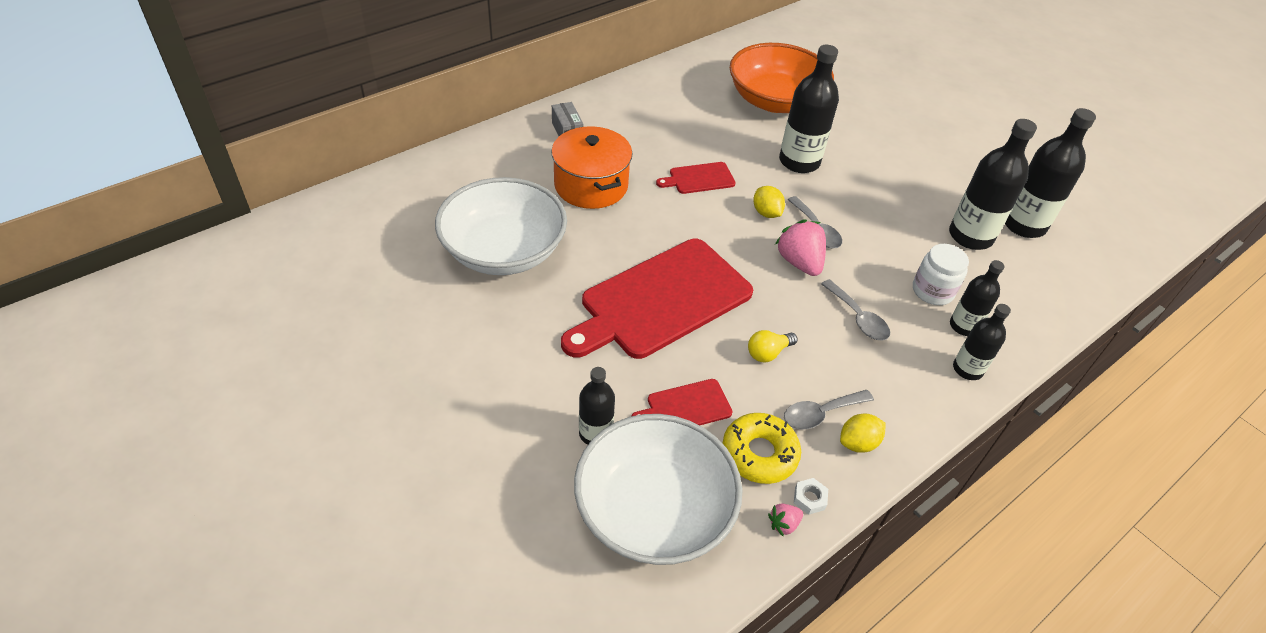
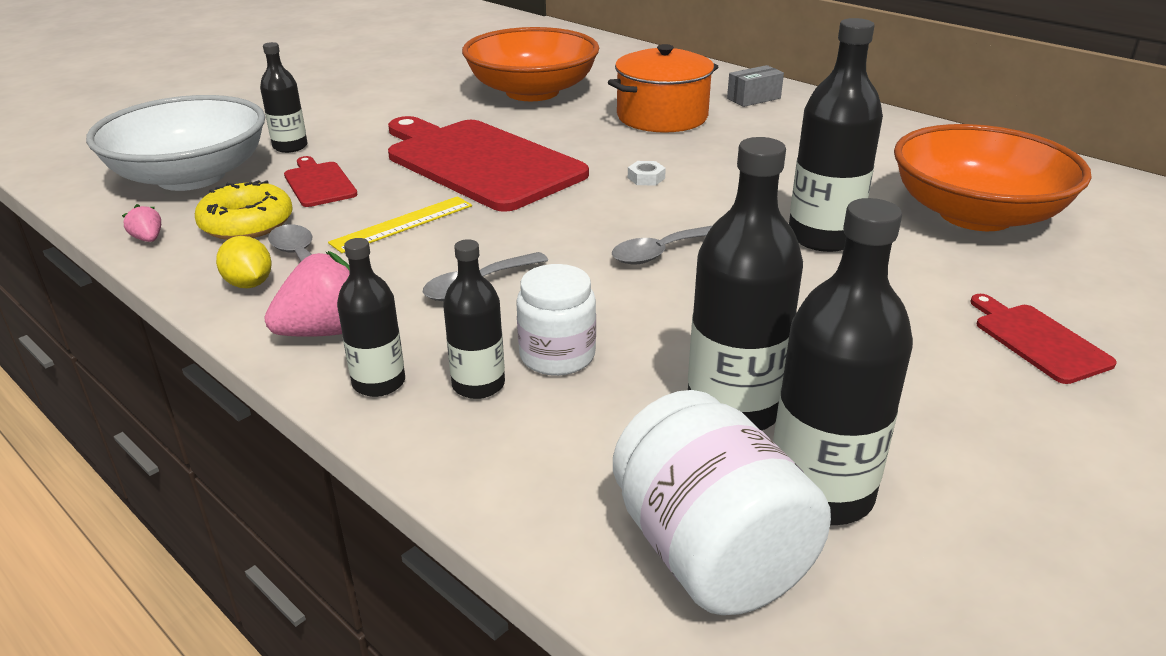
camera: 85 degrees right, 15 degrees down
(504, 251) = (532, 92): white bowl -> orange bowl
(699, 179) = (720, 170): red cutting board -> red cutting board (1037, 340)
(766, 213) = (676, 215): yellow lemon -> none
(768, 353) = (402, 224): yellow light bulb -> yellow ruler
(799, 262) = (580, 241): pink strawberry -> pink strawberry (326, 331)
(809, 498) = (176, 253): white nut -> white nut (646, 178)
(1066, 265) = (709, 552): none -> white jar

